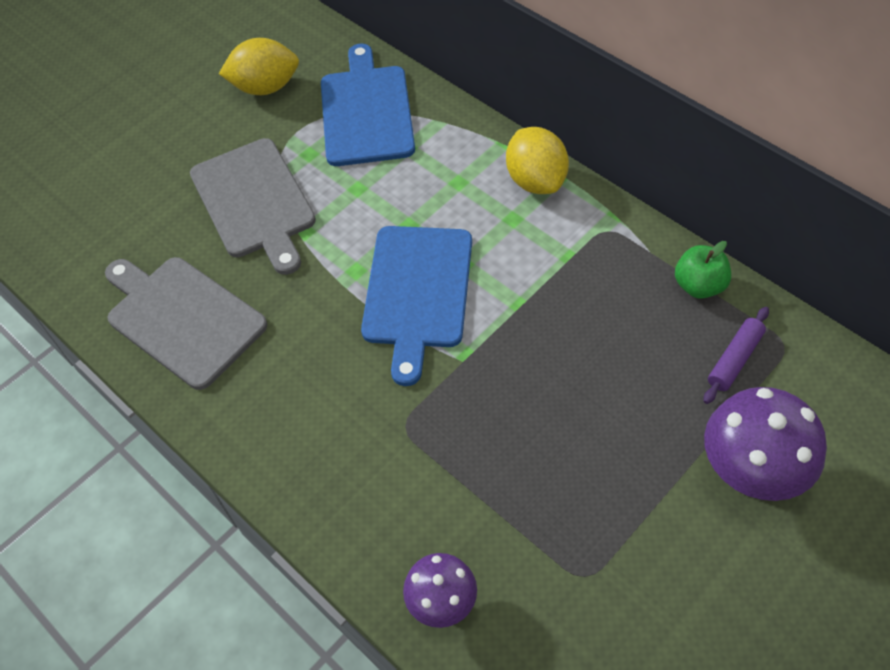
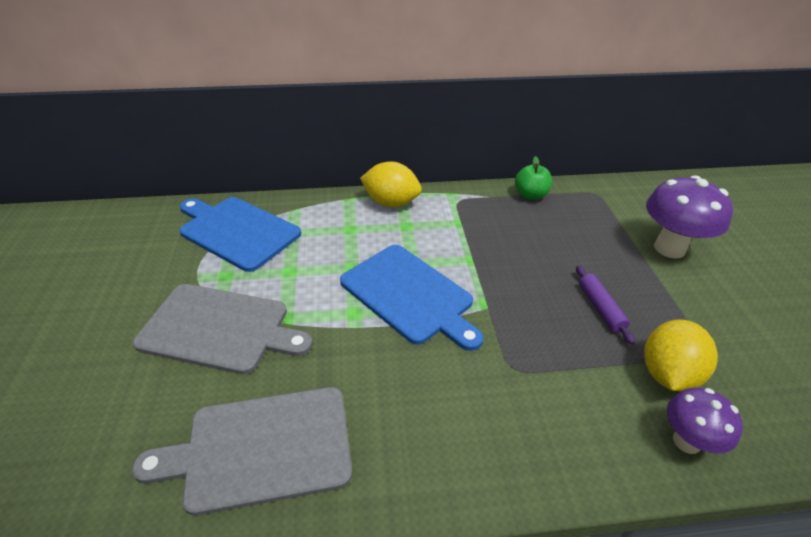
camera: 55 degrees left, 15 degrees down
(265, 87) = (135, 261): yellow lemon -> yellow lemon (667, 373)
(735, 359) = (590, 211): purple rolling pin -> purple rolling pin (600, 308)

